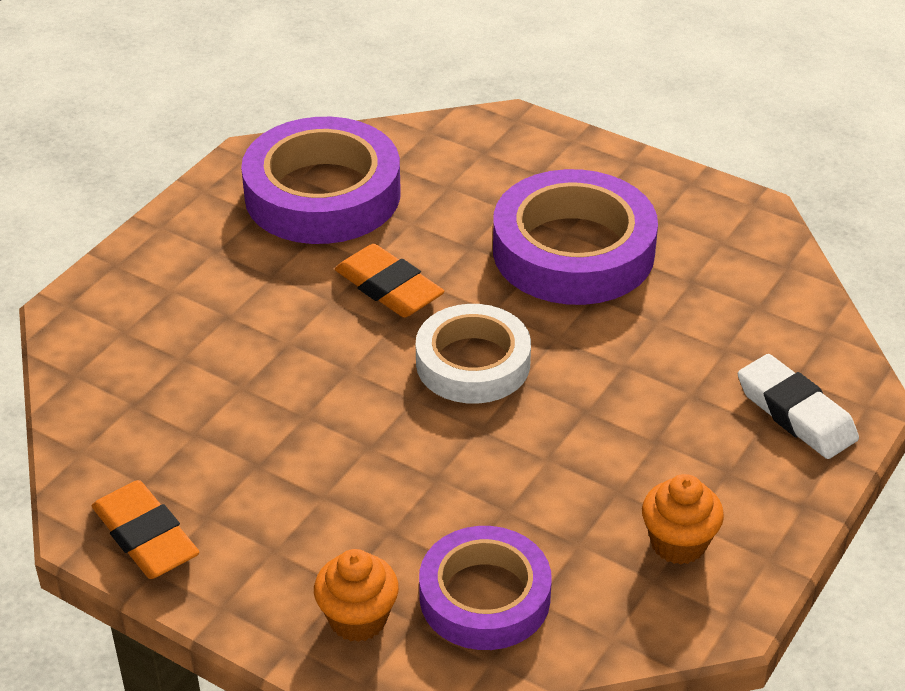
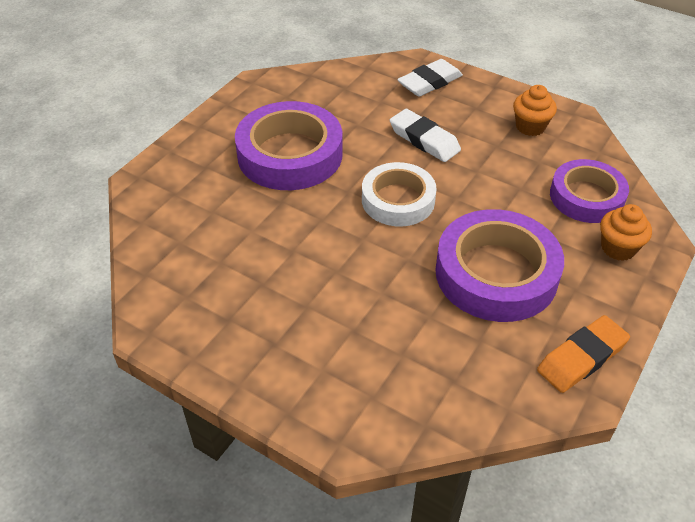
camera: 90 degrees left, 5 degrees up
(322, 194) = (210, 280): purple tape -> purple tape (496, 273)
(389, 288) = (324, 240): orange eraser -> none
(624, 398) = (424, 140): none -> white eraser

